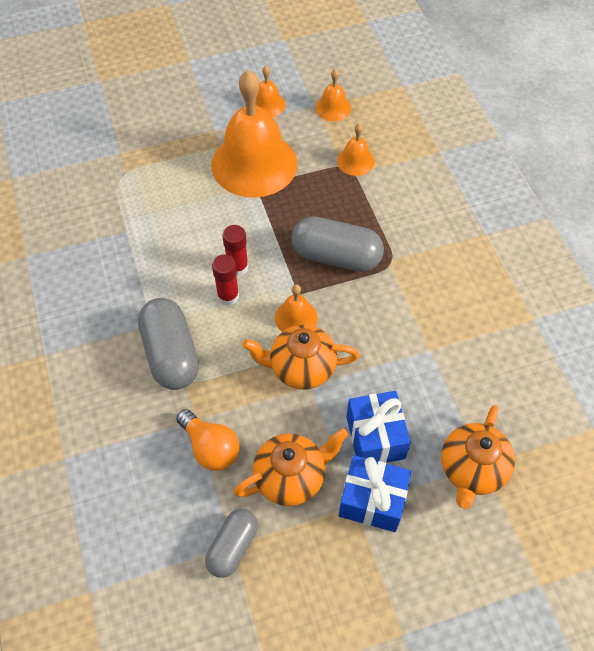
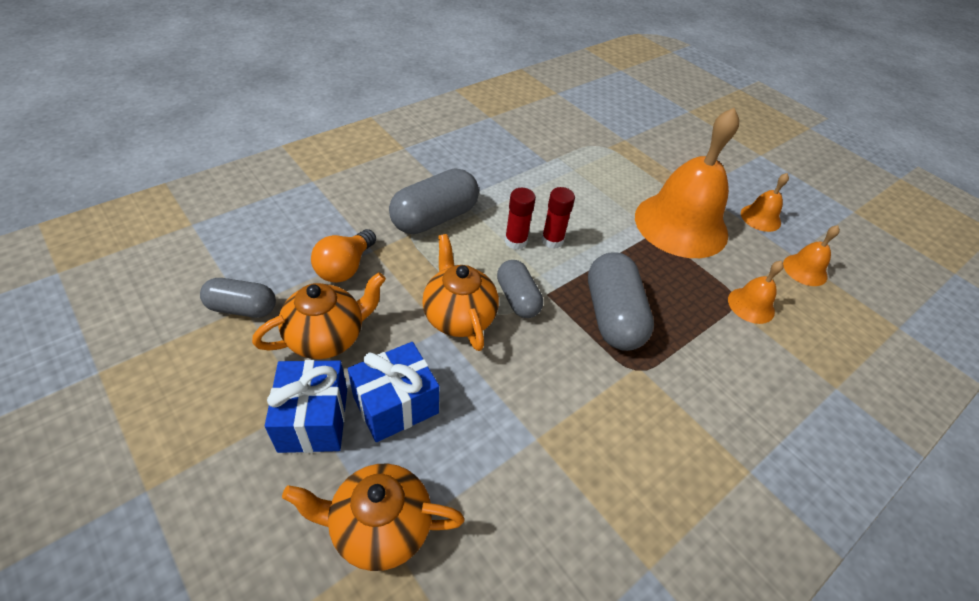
camera: 65 degrees right, 10 degrees down
(291, 477) = (327, 337): orange teapot -> orange teapot turned 75 degrees counterclockwise
(296, 317) = (517, 298): orange bell -> grey capsule

